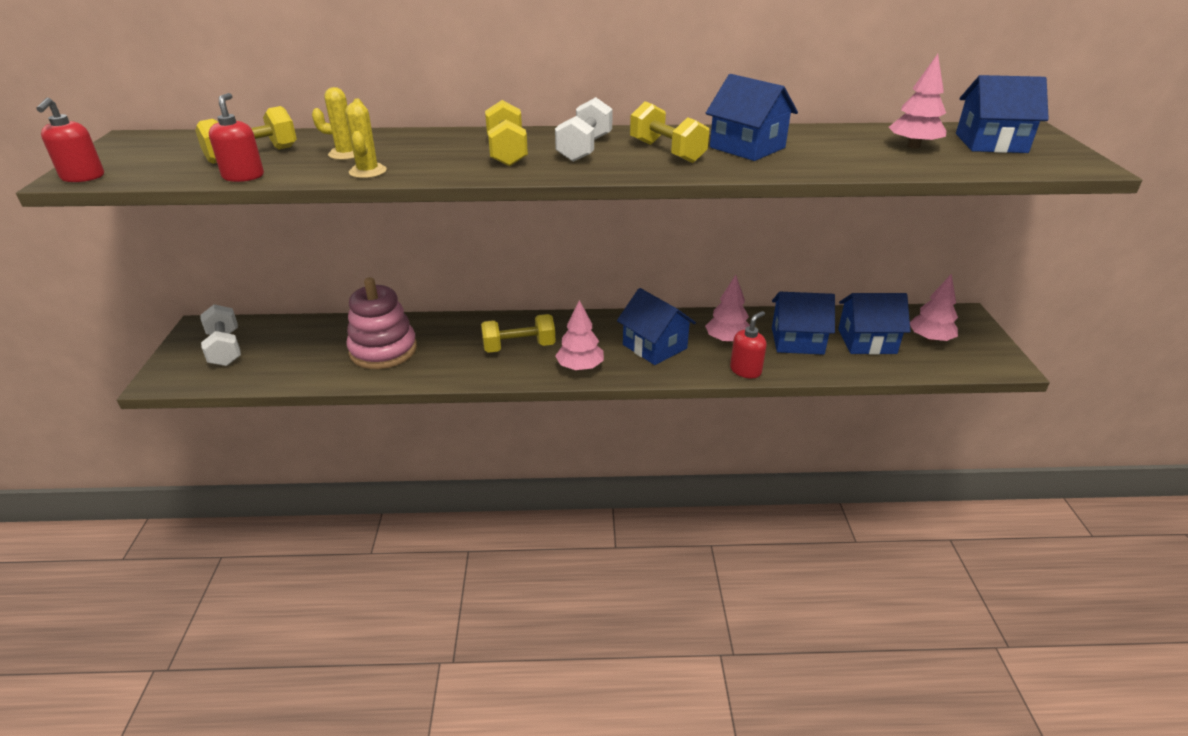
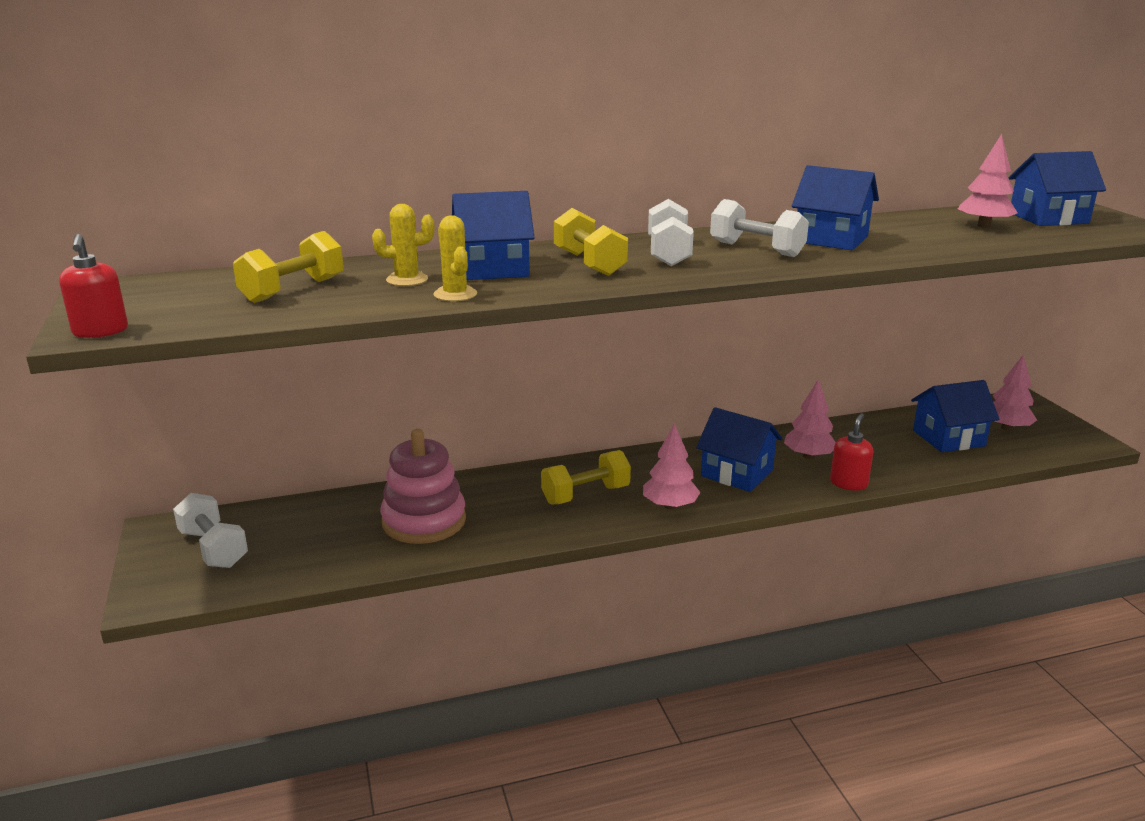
camera: 15 degrees left, 10 degrees down
(243, 176) = (311, 312): red soap dispenser -> none
(667, 152) = (756, 249): yellow dumbbell -> white dumbbell
(797, 341) = (880, 447): blue house -> blue house (493, 269)

